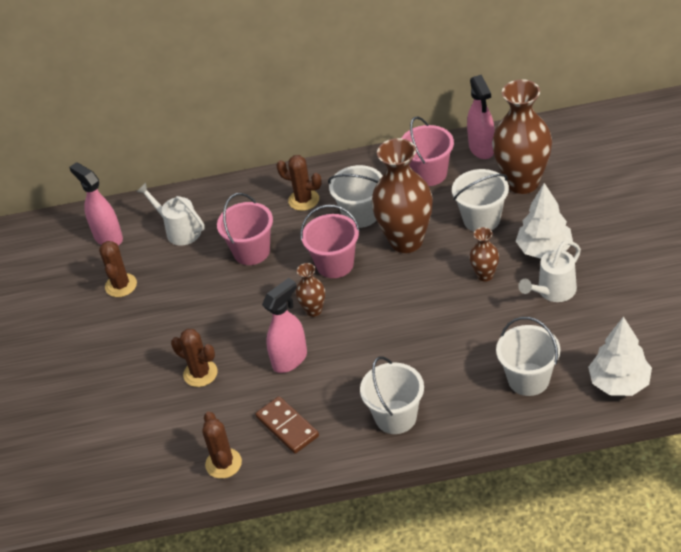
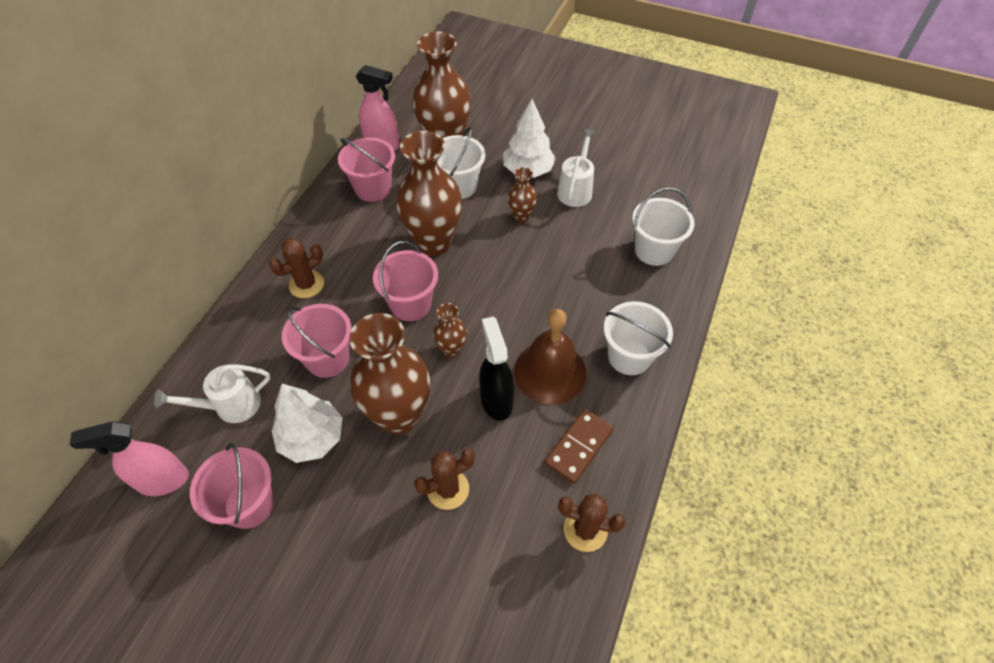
camera: 65 degrees left, 10 degrees up
(121, 285) = (249, 504): brown cactus -> pink bucket
(236, 315) = (399, 415): none -> brown vase
(287, 427) = (578, 447): brown domino -> brown domino turned 45 degrees counterclockwise
(290, 359) = (496, 400): pink spray bottle -> black spray bottle
(340, 376) = (550, 372): none -> brown bell
(361, 214) = (370, 255): white bucket -> none
(553, 292) = (575, 189): white watering can -> white watering can turned 150 degrees counterclockwise
(619, 383) = (697, 204): white tree -> white tree (312, 438)

